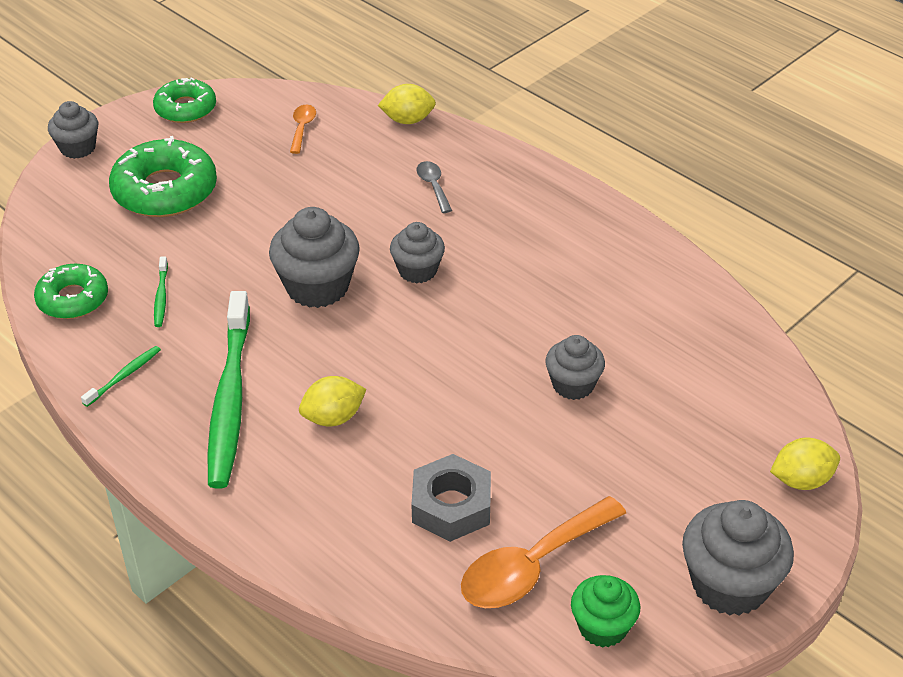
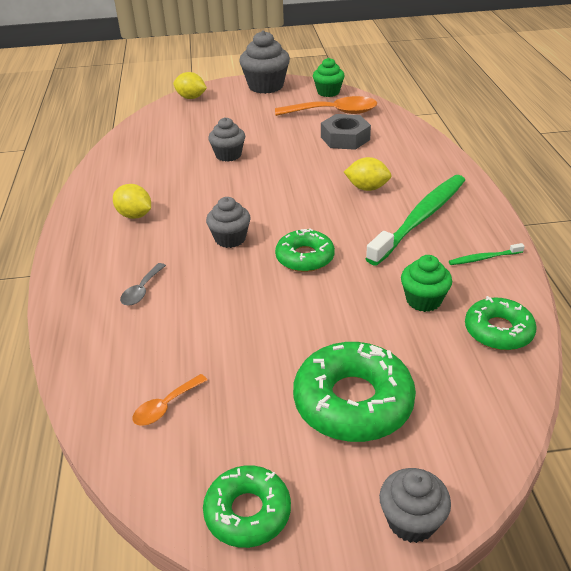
camera: 140 degrees left, 5 degrees down
(161, 297) = (423, 300): green toothbrush -> green cupcake
(317, 287) = (305, 257): grey cupcake -> green donut
(408, 120) = (75, 362): yellow lemon -> yellow lemon (135, 215)

